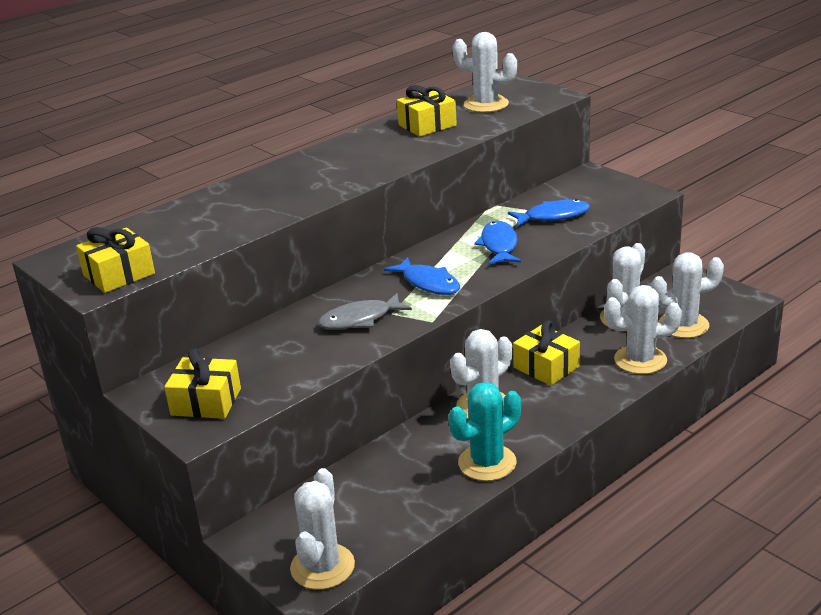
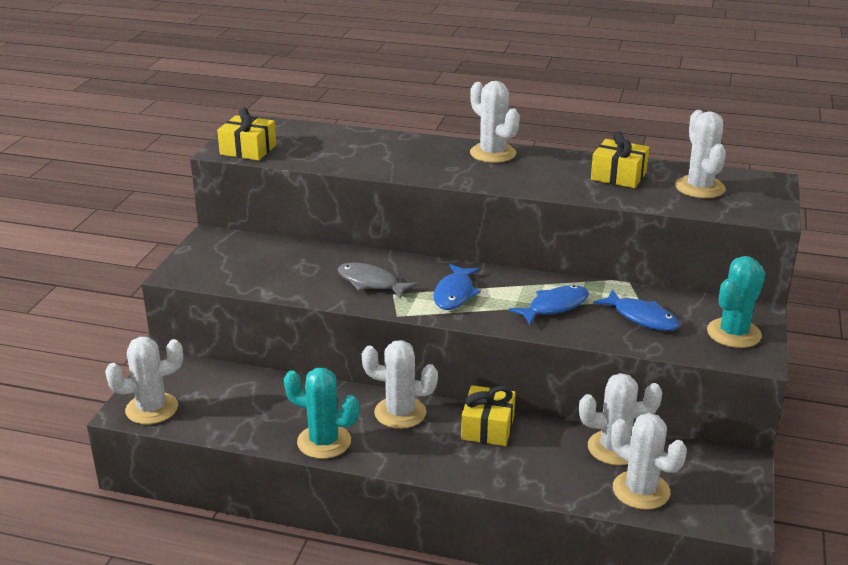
camera: 55 degrees right, 0 degrees up
(206, 402) = (214, 263): yellow gift -> none
(610, 190) = (733, 333): none -> turquoise cactus
(640, 360) = (551, 480): white cactus -> white cactus (493, 153)

